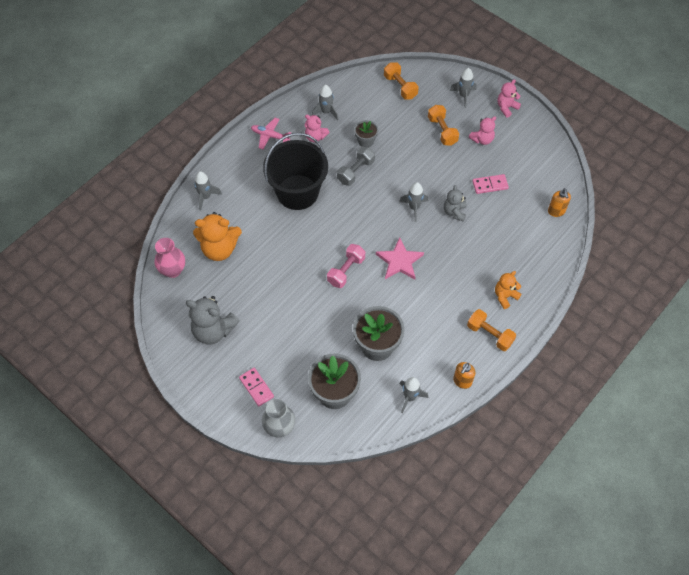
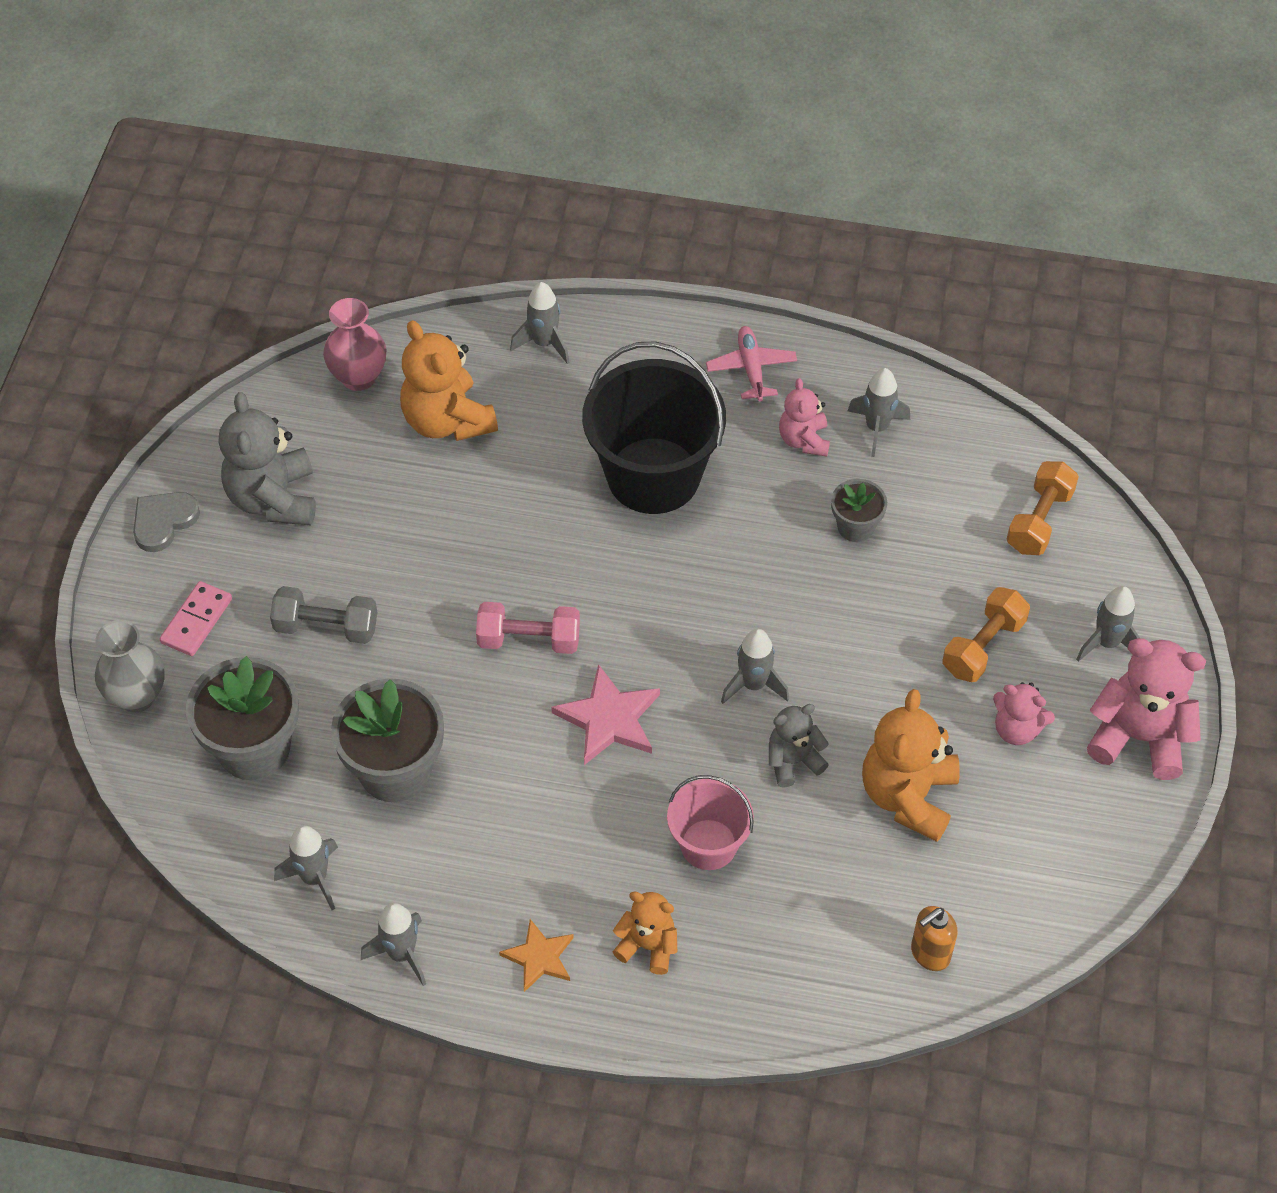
camera: 60 degrees right, 5 degrees down
(195, 378) = (163, 521): none -> grey heart
(356, 171) = (770, 545): grey dumbbell -> grey dumbbell (326, 627)
(462, 381) = (401, 954): orange soap dispenser -> grey rocket
(473, 256) = (708, 844): none -> pink bucket
(490, 185) = (908, 796): pink domino -> orange teddy bear
(490, 334) = (539, 957): orange dumbbell -> orange star
(506, 107) = (1138, 737): pink teddy bear -> pink teddy bear, size x1.72

